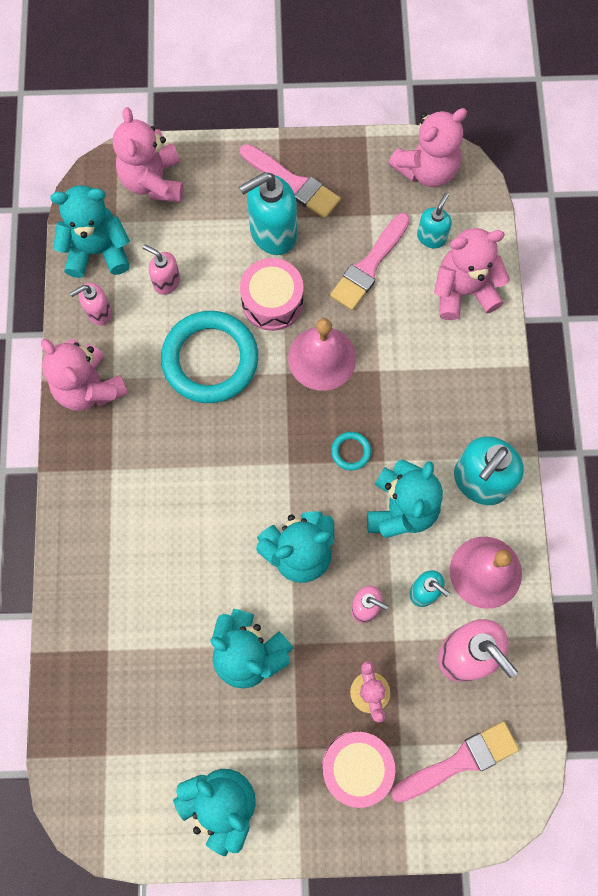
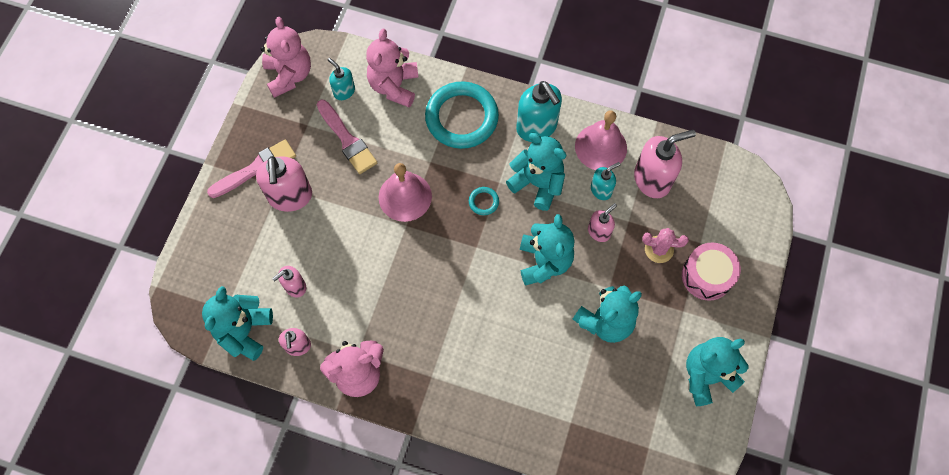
camera: 70 degrees left, 5 degrees down
(153, 181) = (204, 269): pink teddy bear -> none
(210, 359) = (373, 275): turquoise ring -> turquoise ring (461, 118)
(272, 233) = (290, 197): turquoise soap dispenser -> pink soap dispenser
(272, 302) = (346, 215): pink drum -> none
(460, 761) = (721, 209): pink brush -> none

